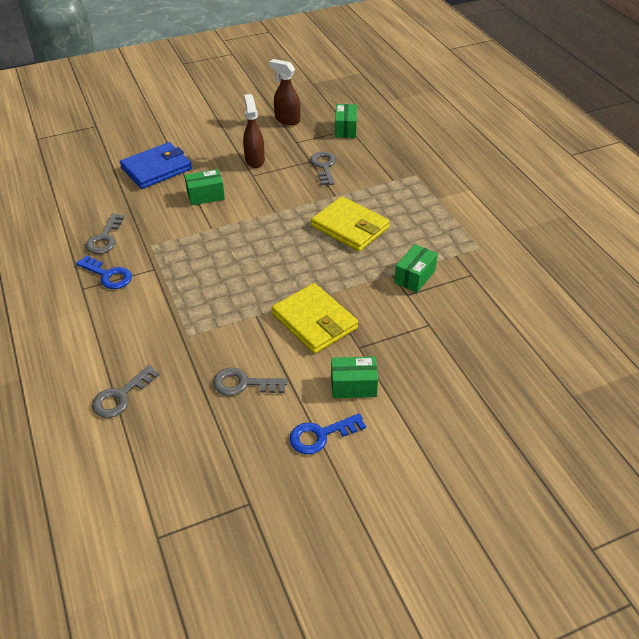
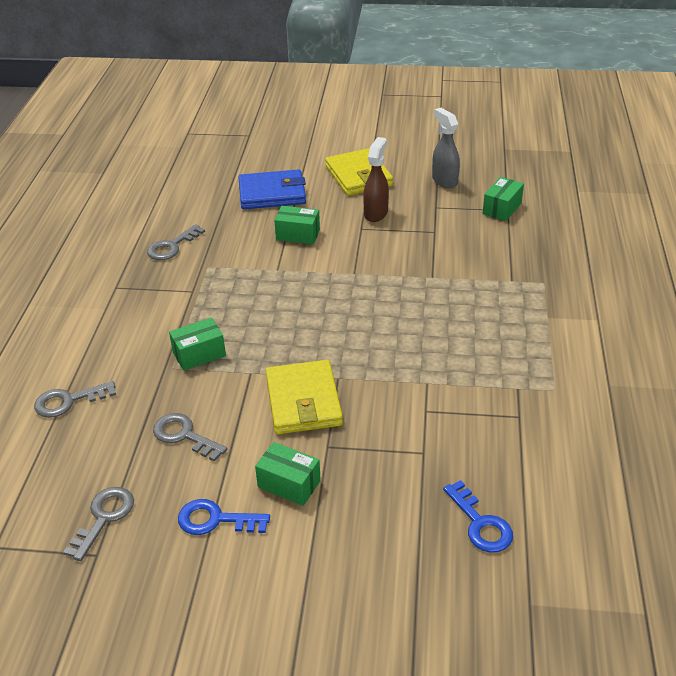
camera: 30 degrees right, 5 degrees down
(108, 275) = (147, 283): blue key -> blue key (480, 524)
(287, 120) = (444, 181): brown spray bottle -> grey spray bottle
(324, 166) = (445, 242): grey key -> grey key (104, 517)
(350, 227) = (421, 315): yellow wallet -> yellow wallet (358, 176)
(414, 277) = (449, 394): green box -> green box (199, 354)

